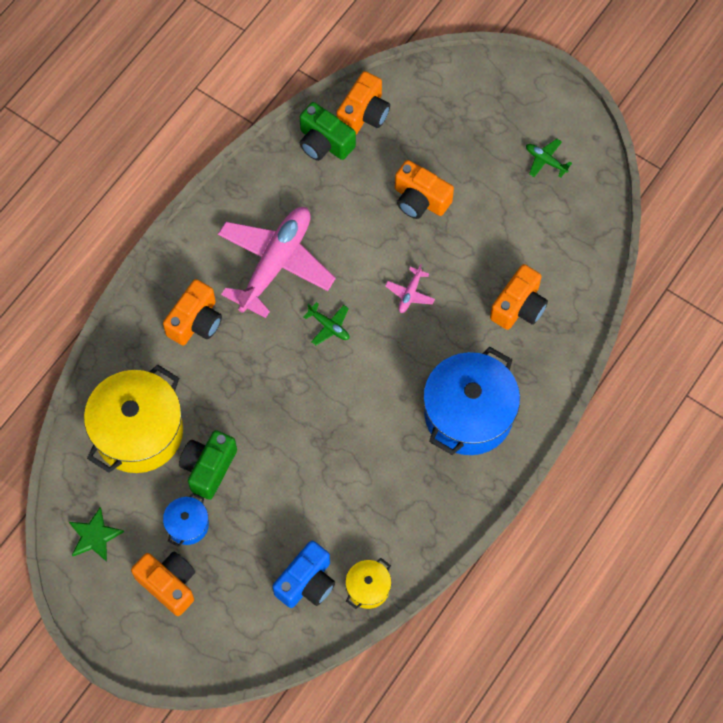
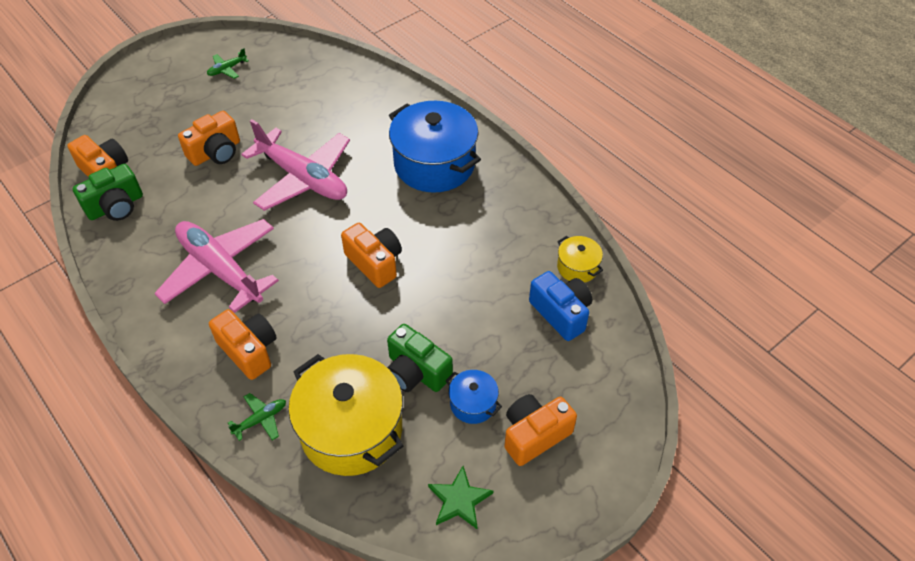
camera: 75 degrees left, 15 degrees down
(329, 326) = (307, 242): green plane -> green plane (260, 419)
(410, 293) = (303, 178): pink plane -> pink plane, size x2.49
(519, 307) = (350, 113): orange camera -> orange camera (375, 263)

